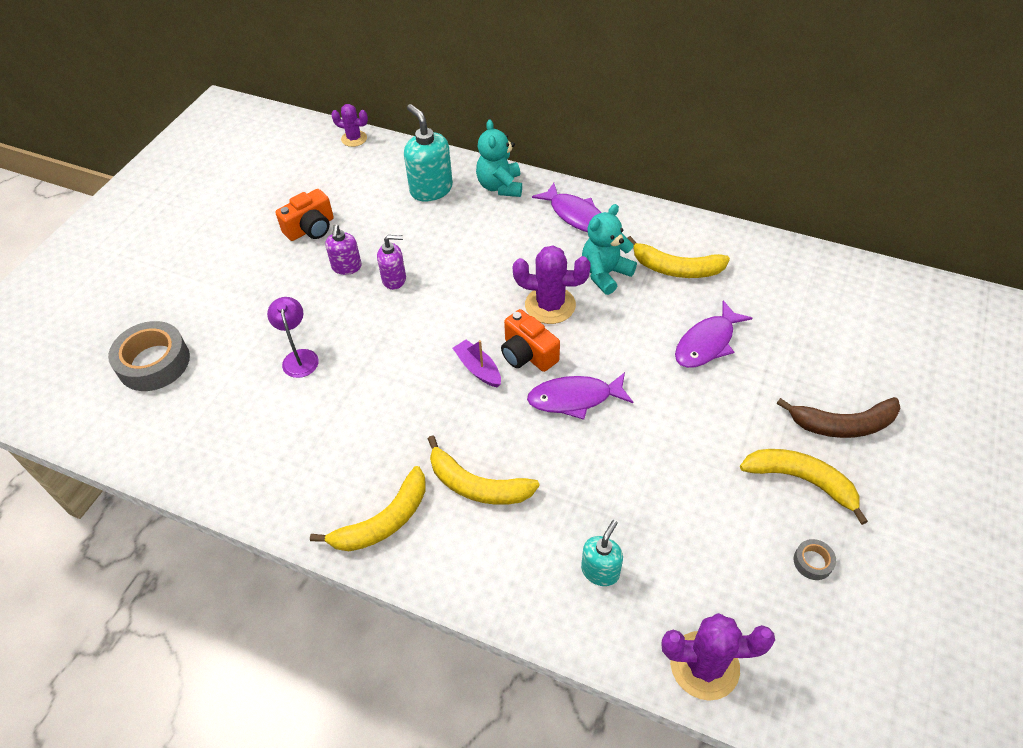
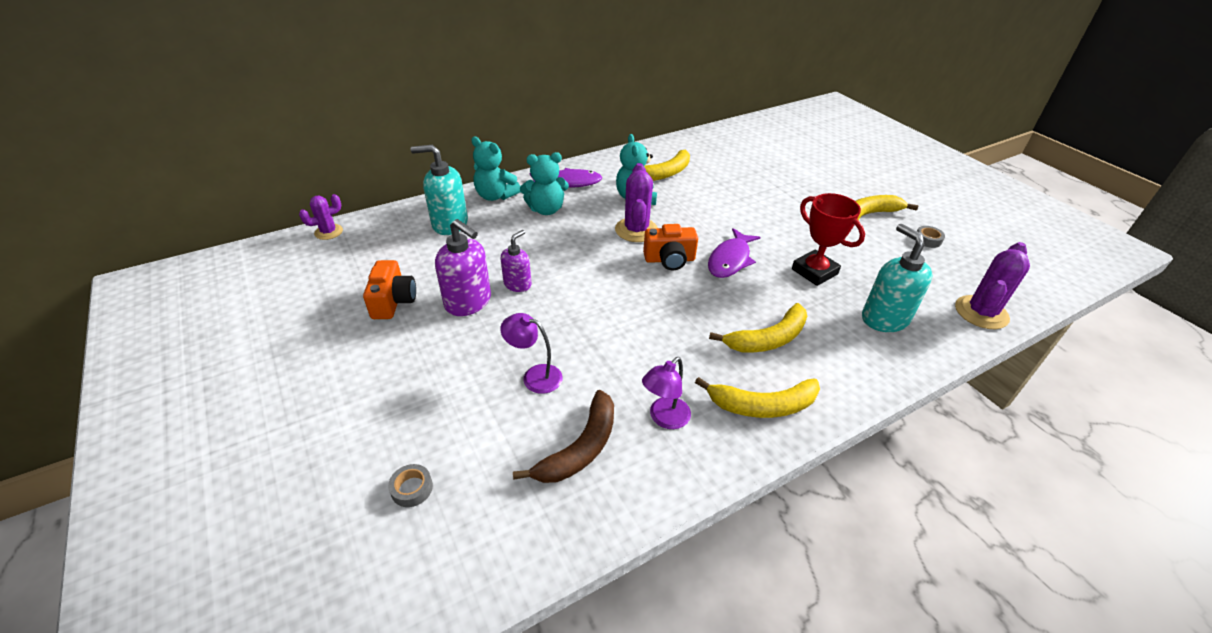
camera: 55 degrees left, 10 degrees down
(154, 362) = (412, 488): grey tape -> grey tape, size x0.45
(316, 461) = (664, 418): none -> purple lamp
(346, 267) = (468, 302): purple soap dispenser -> purple soap dispenser, size x1.63
(383, 521) = (762, 405): yellow banana -> yellow banana turned 90 degrees clockwise
(478, 369) = (658, 287): purple boat -> none
(515, 229) = (546, 209): none -> turquoise teddy bear
(550, 305) = (636, 230): purple cactus -> purple cactus turned 45 degrees counterclockwise
(600, 571) = (884, 318): turquoise soap dispenser -> turquoise soap dispenser, size x1.63
(625, 476) = (814, 272): none -> red trophy
(707, 343) = (736, 193): purple fish -> none
(842, 424) = (839, 184): brown banana -> brown banana (580, 448)

